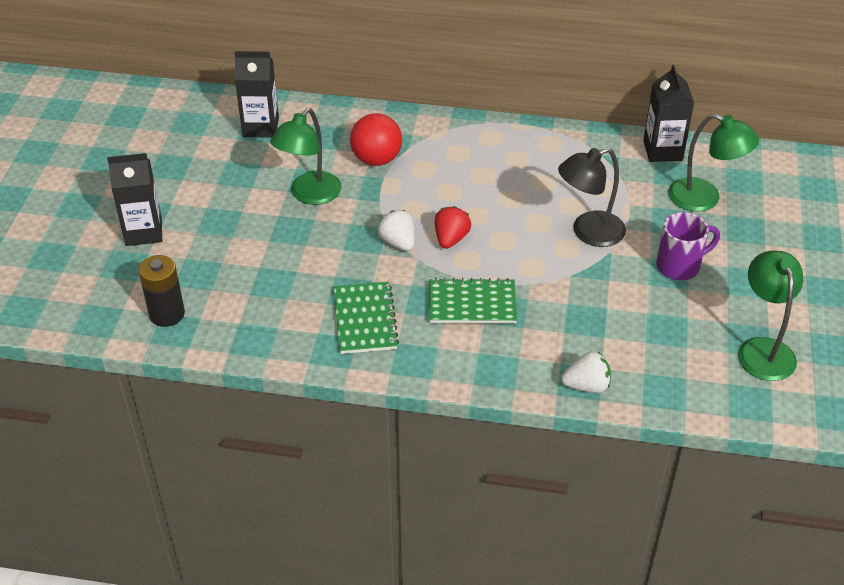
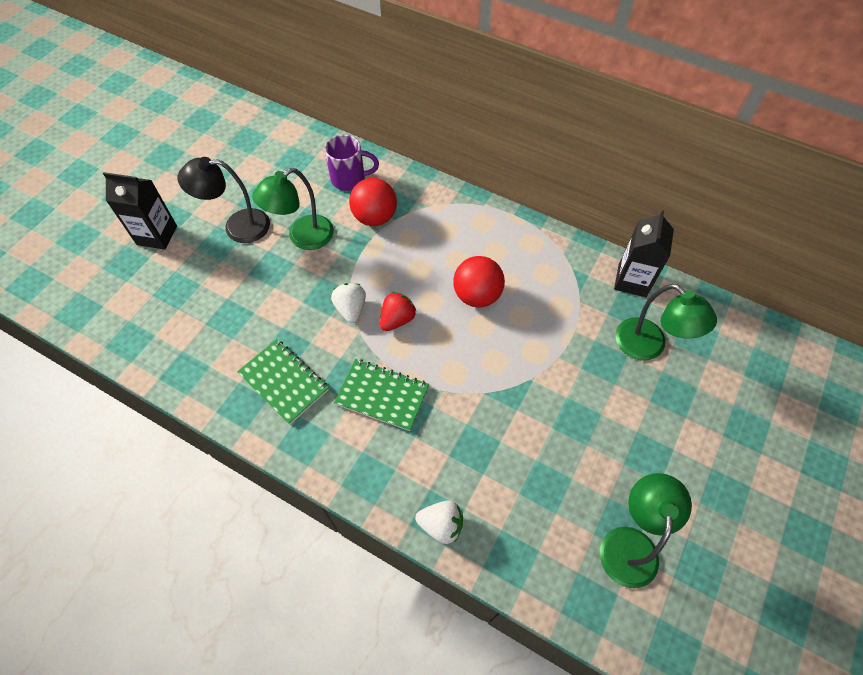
camera: 20 degrees right, 15 degrees up
(167, 314) = (132, 322): black battery -> none
(261, 127) = (298, 158): black carton -> none
(365, 319) = (283, 382): green notebook -> green notebook turned 60 degrees counterclockwise
(519, 199) = (477, 295): none -> red ball
(588, 232) = (522, 351): black lamp -> black lamp (237, 226)
(679, 266) = (591, 416): purple mug -> purple mug (349, 179)

